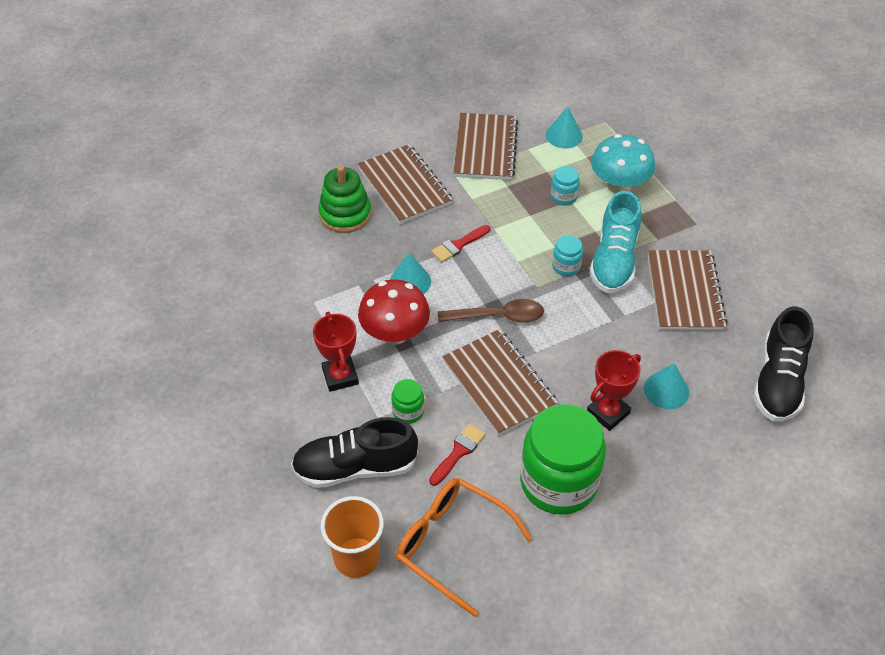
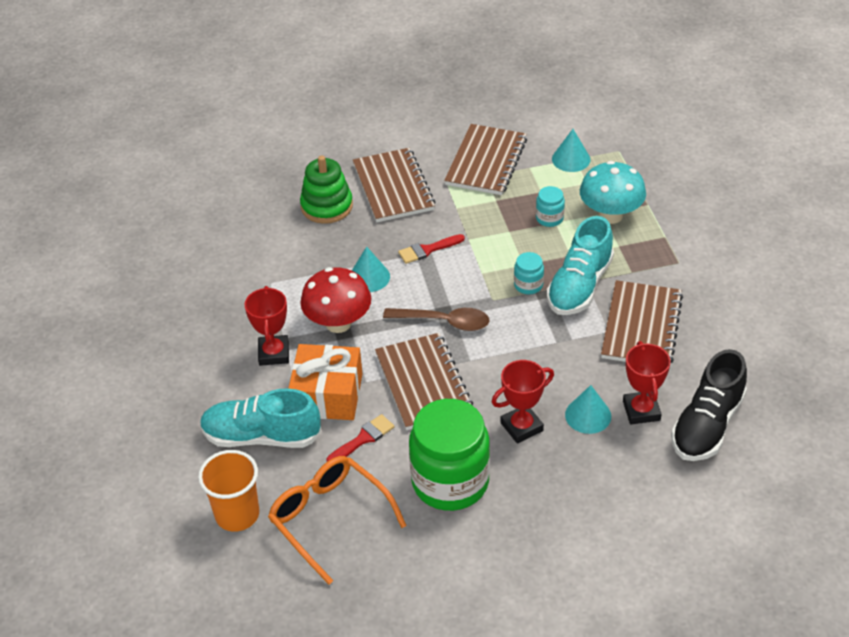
camera: 15 degrees right, 5 degrees down
(355, 467) = (261, 436): black shoe -> turquoise shoe
(408, 411) = (327, 395): green jar -> orange gift
(713, 377) = (641, 411): none -> red trophy

